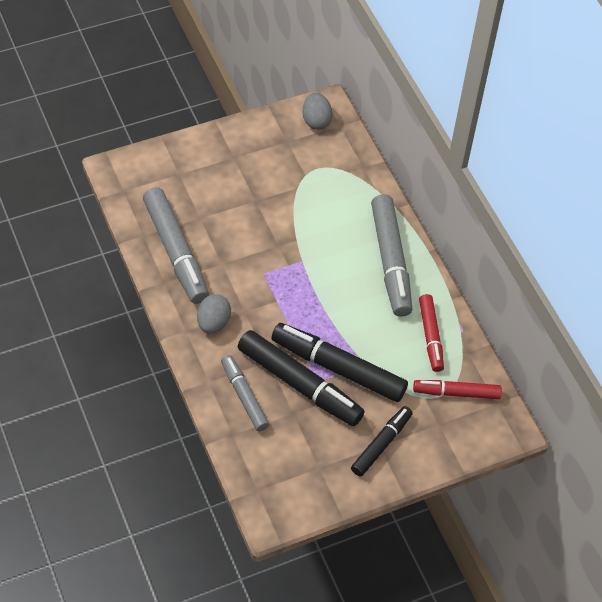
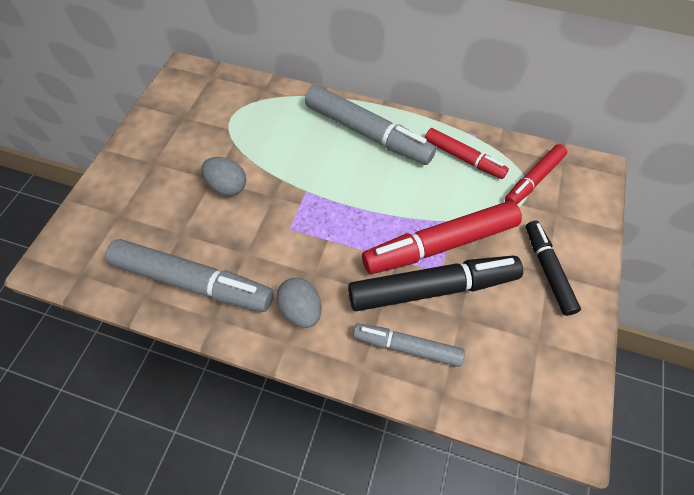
camera: 45 degrees left, 5 degrees up
(316, 121) = (188, 86): grey egg -> grey egg (227, 186)
(338, 368) = (440, 245): black marker -> red marker

